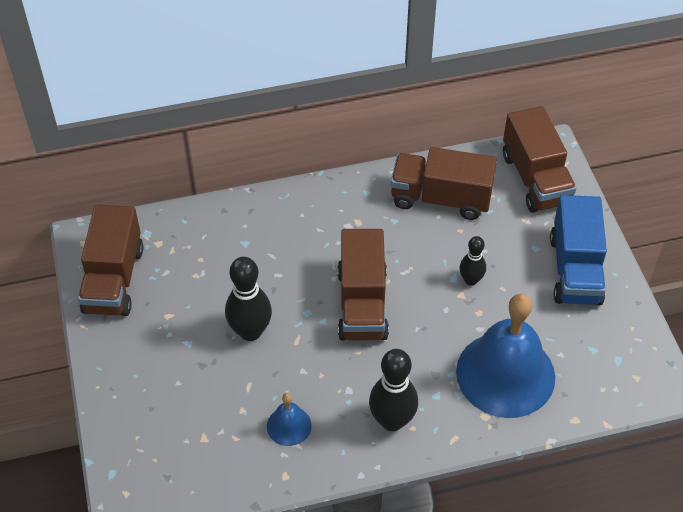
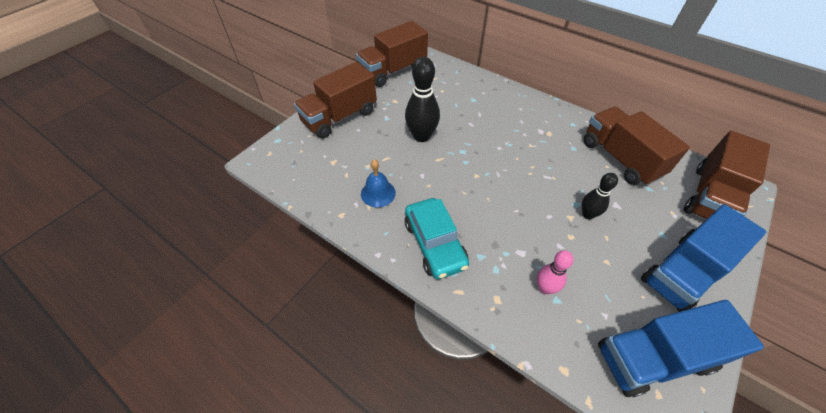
camera: 50 degrees right, 0 degrees up
(362, 304) = (499, 171): brown truck -> brown truck (339, 117)
(392, 421) = (435, 244): black bowling pin -> turquoise car
(505, 374) = (545, 288): blue bell -> pink bowling pin
(613, 355) = (654, 357): none -> blue truck

